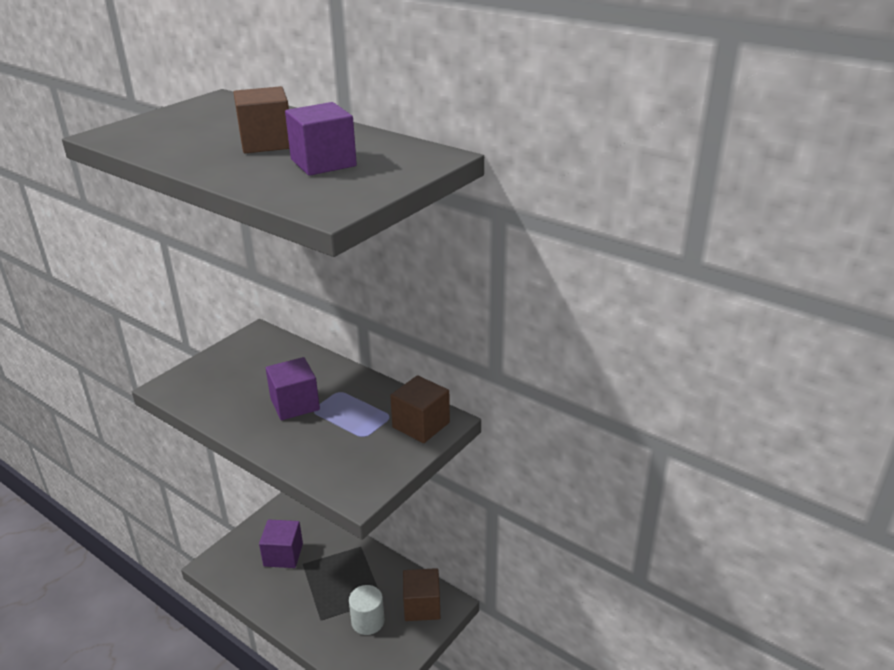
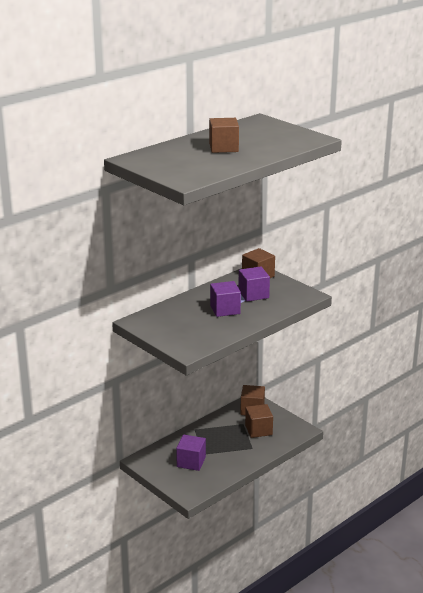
camera: 80 degrees left, 5 degrees down
(323, 163) = (259, 138): purple cube -> purple cube (253, 294)
(368, 621) = (258, 430): white cylinder -> brown cube

